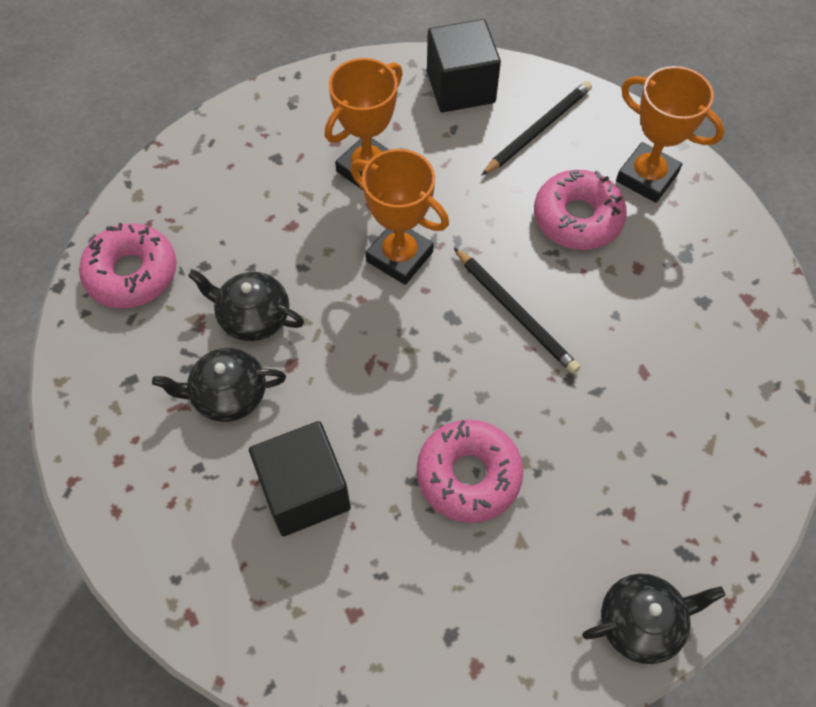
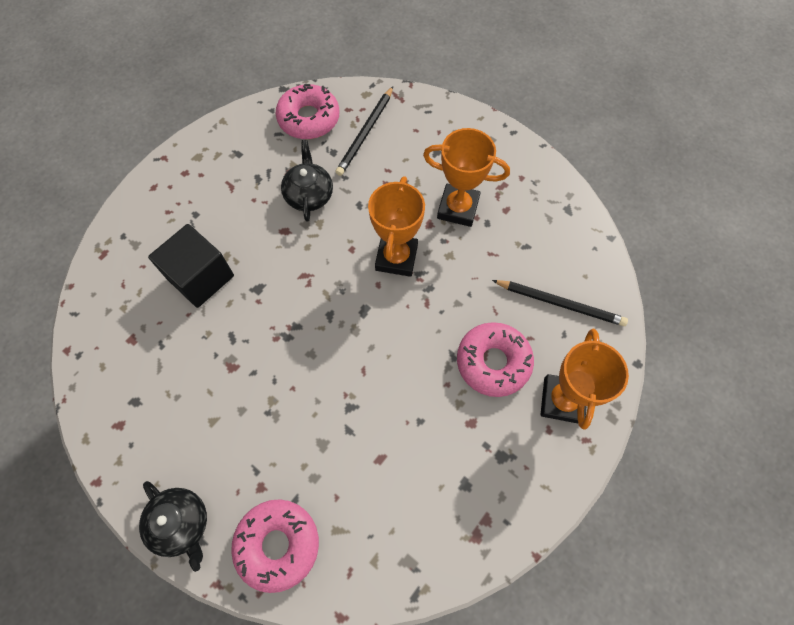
camera: 65 degrees right, 5 degrees up
(228, 394) = (249, 207): black teapot -> none
(460, 87) = (567, 235): black cube -> none
(468, 475) = (248, 369): pink donut -> pink donut (278, 544)
(515, 312) = (388, 349): black pencil -> black pencil (366, 133)

